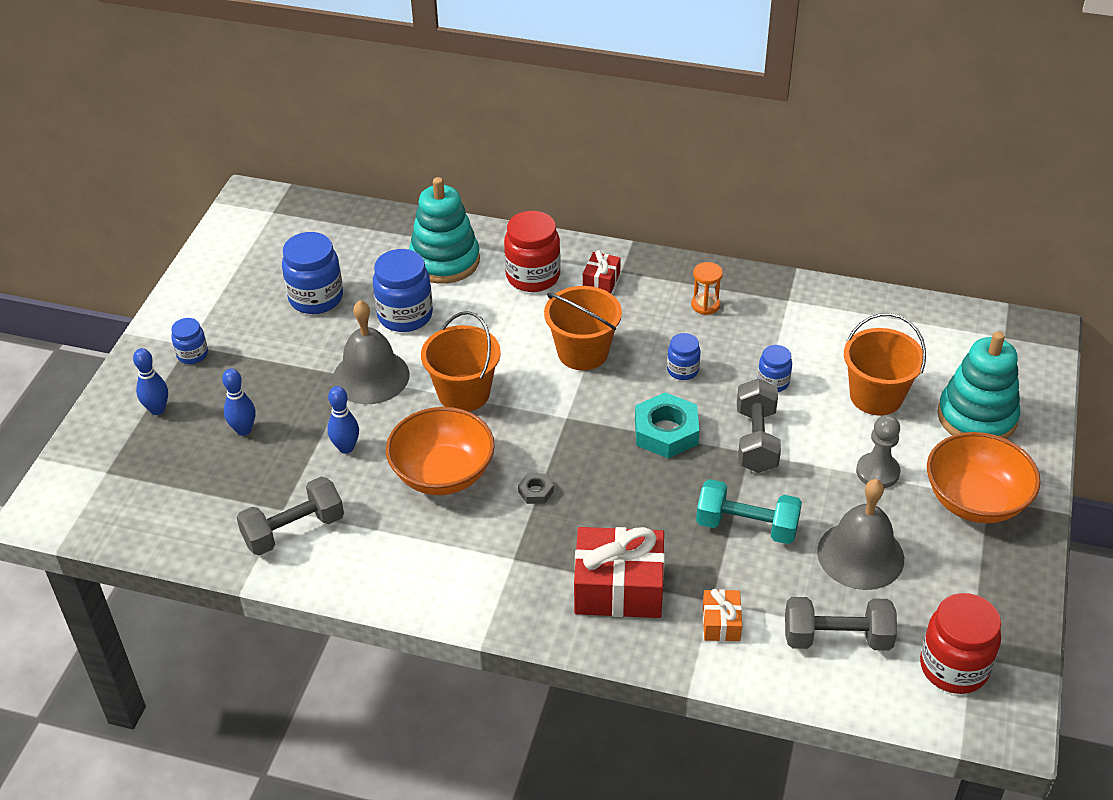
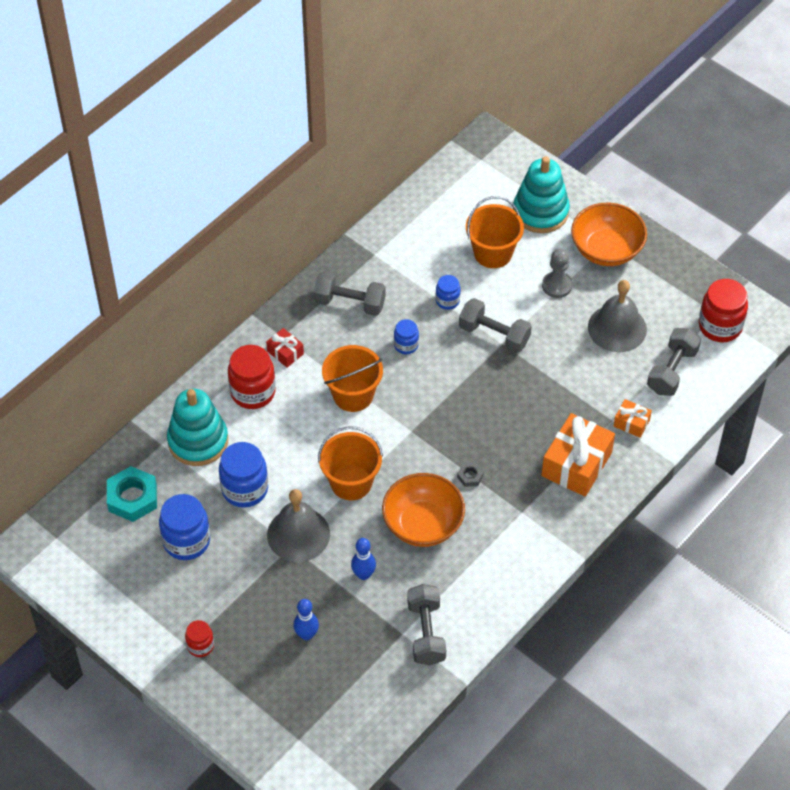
camera: 65 degrees left, 10 degrees up
(157, 409) = (249, 687): blue bowling pin -> none
(192, 354) = (200, 646): blue jar -> red jar
(618, 588) = (576, 464): red gift -> orange gift
(666, 432) = (458, 380): turquoise nut -> turquoise nut (132, 498)
(705, 305) = (350, 303): orange hourglass -> grey dumbbell
(747, 526) = (563, 374): turquoise dumbbell -> none

